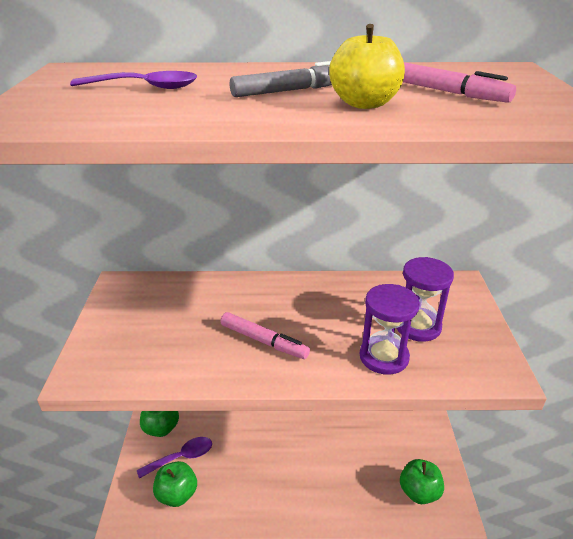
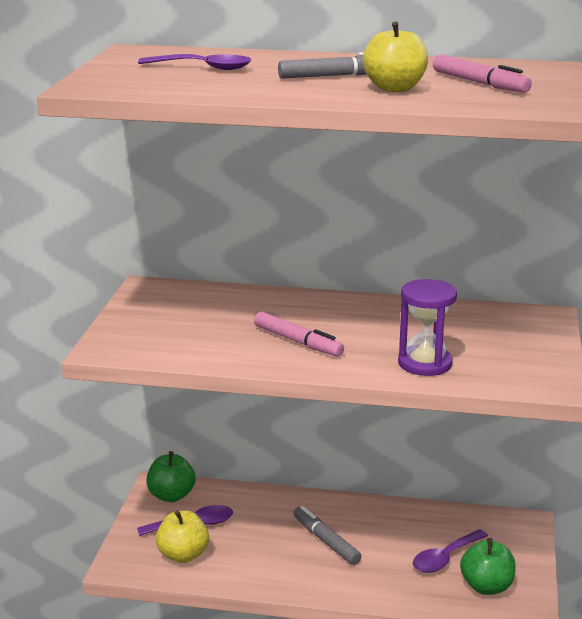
camera: 10 degrees right, 10 degrees down
(177, 494) = (183, 555): green apple -> yellow apple
(288, 460) = (326, 541): none -> grey marker
(381, 465) = (445, 558): none -> purple spoon
(417, 326) = (474, 345): purple hourglass -> none

